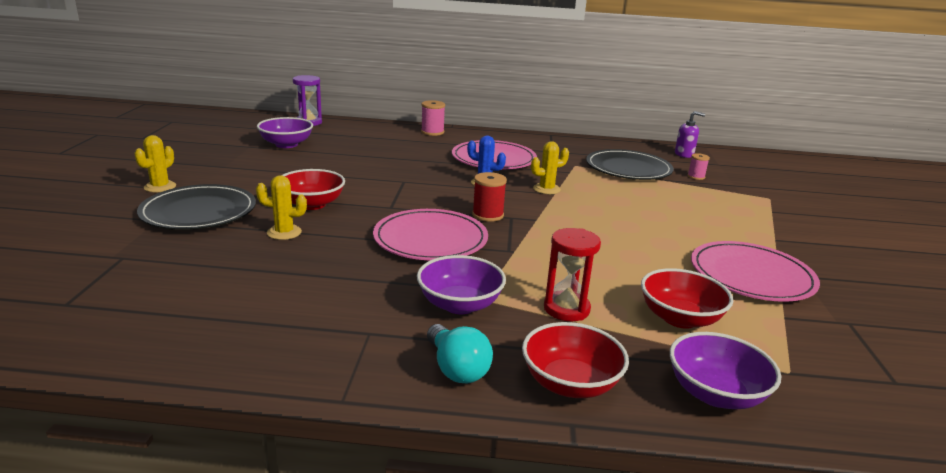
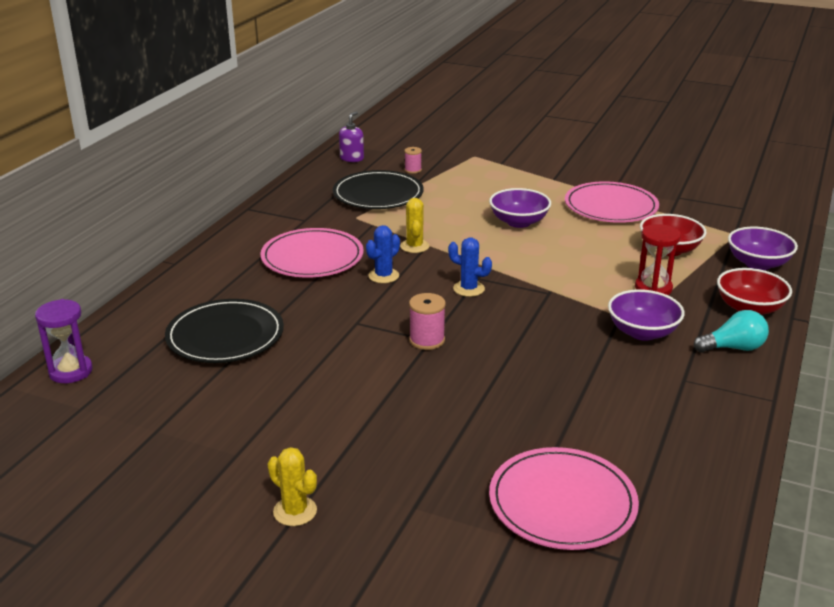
camera: 70 degrees left, 5 degrees up
(199, 212) = (398, 474): black plate -> black plate (225, 336)
(284, 232) = (478, 412): yellow cactus -> none
(286, 144) = (168, 397): purple bowl -> purple bowl (519, 222)
(312, 204) = (404, 390): red bowl -> none
(430, 239) = (516, 328): pink plate -> pink plate (562, 502)
(432, 132) = (188, 279): pink spool -> pink spool (427, 340)
(488, 215) = (469, 289): red spool -> blue cactus

